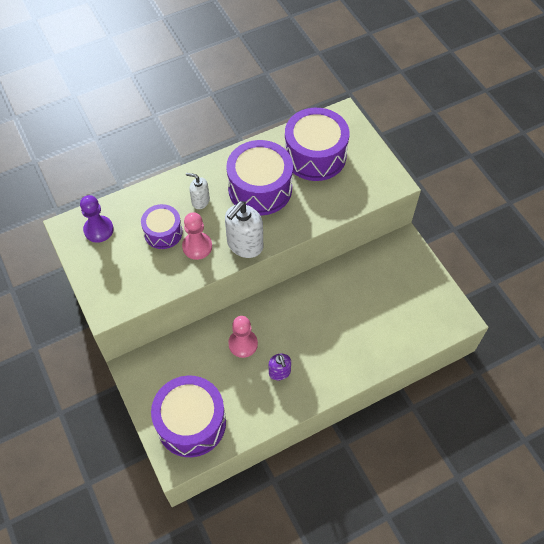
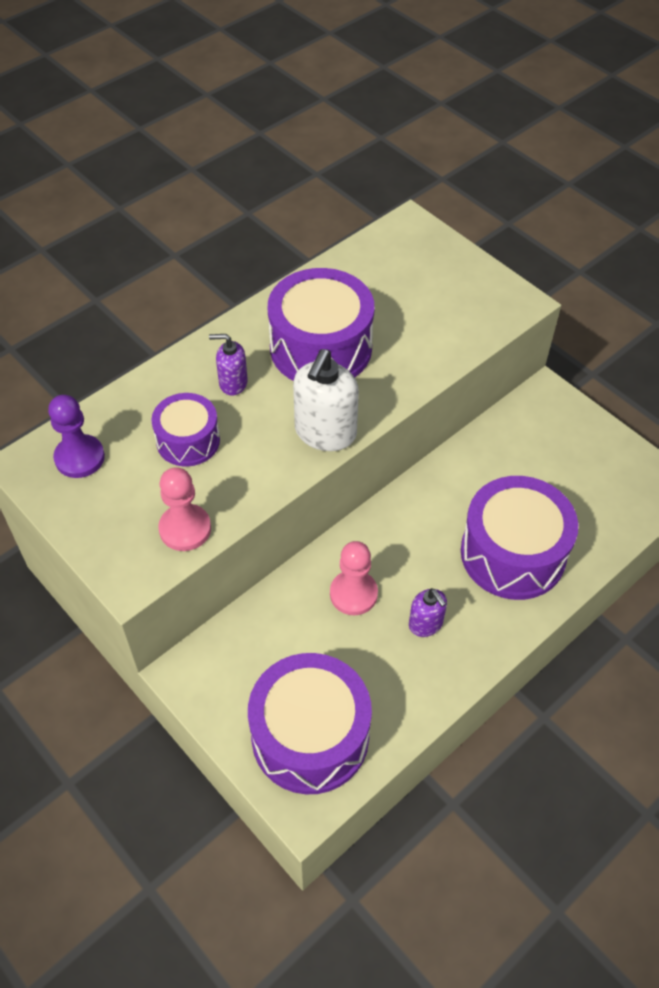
camera: 15 degrees left, 5 degrees down
(197, 246) = (250, 450): pink pawn -> pink pawn (185, 529)
(200, 201) = (233, 383): white soap dispenser -> purple soap dispenser
(315, 155) = (388, 286): purple drum -> purple drum (513, 553)

